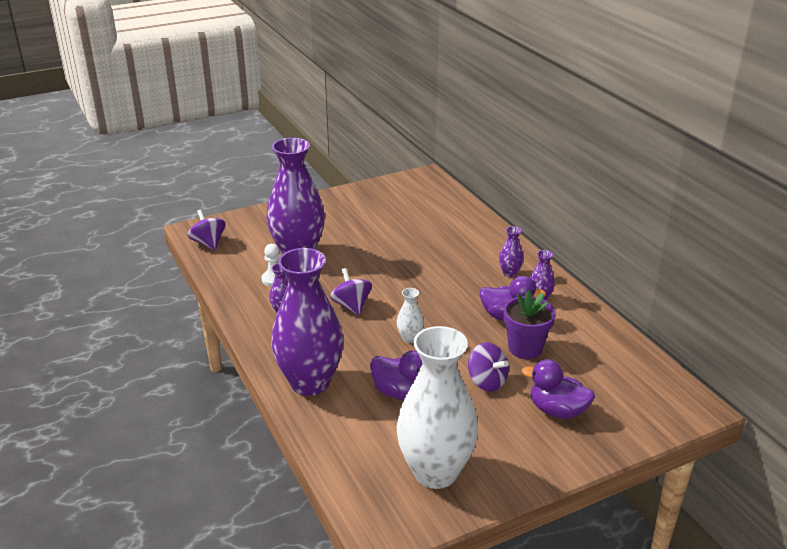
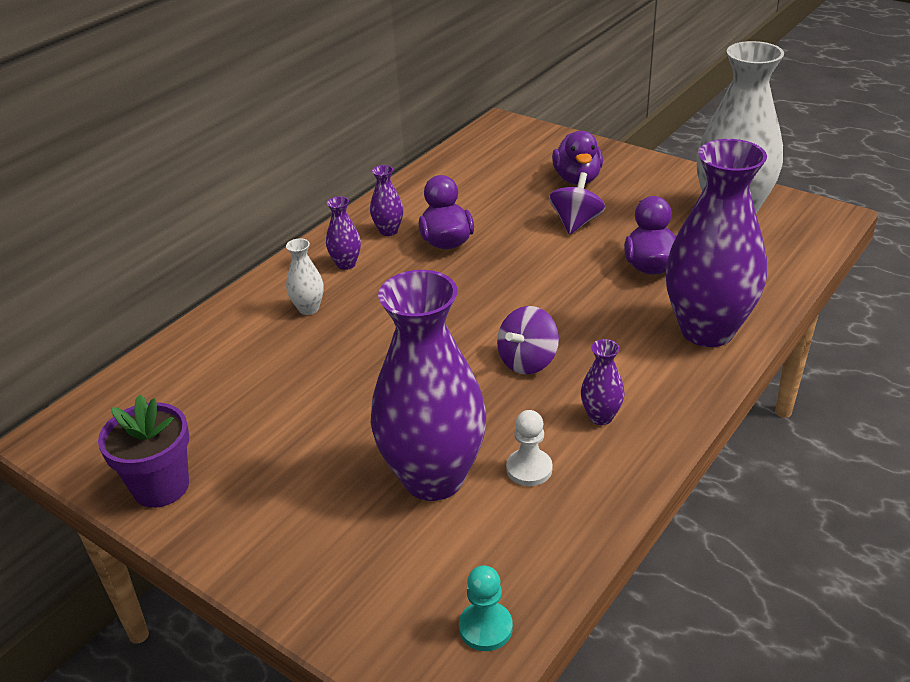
camera: 115 degrees left, 5 degrees up
(208, 243) = (485, 627): purple spinning top -> turquoise pawn
(409, 338) = (552, 291): white vase -> white vase (308, 308)
(525, 348) = (496, 216): purple flower pot -> purple flower pot (161, 486)

